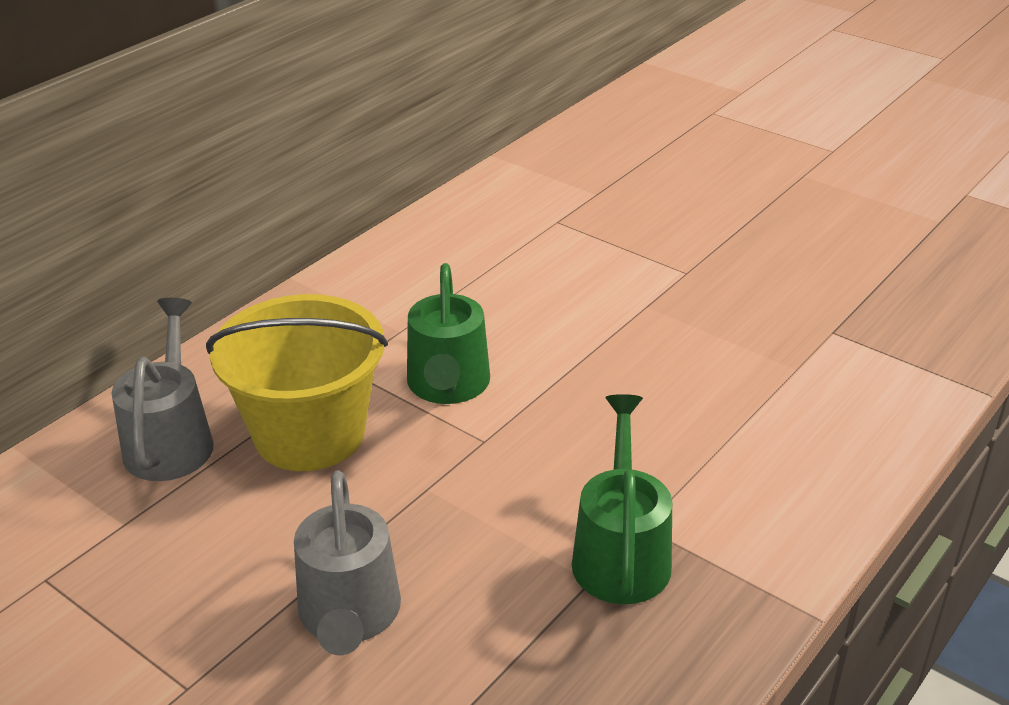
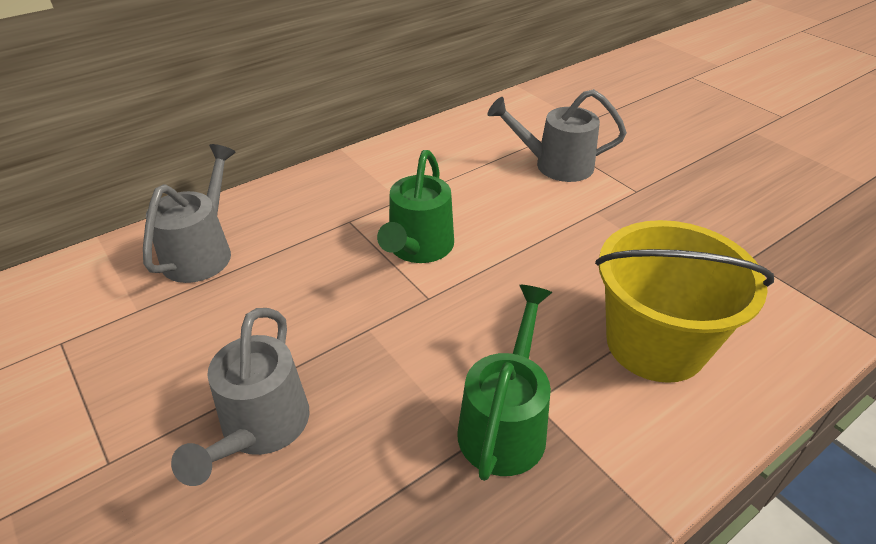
camera: 15 degrees right, 5 degrees up
(309, 434) = (300, 266): yellow bucket -> yellow bucket (655, 343)
(578, 256) = (555, 165): none -> grey watering can

